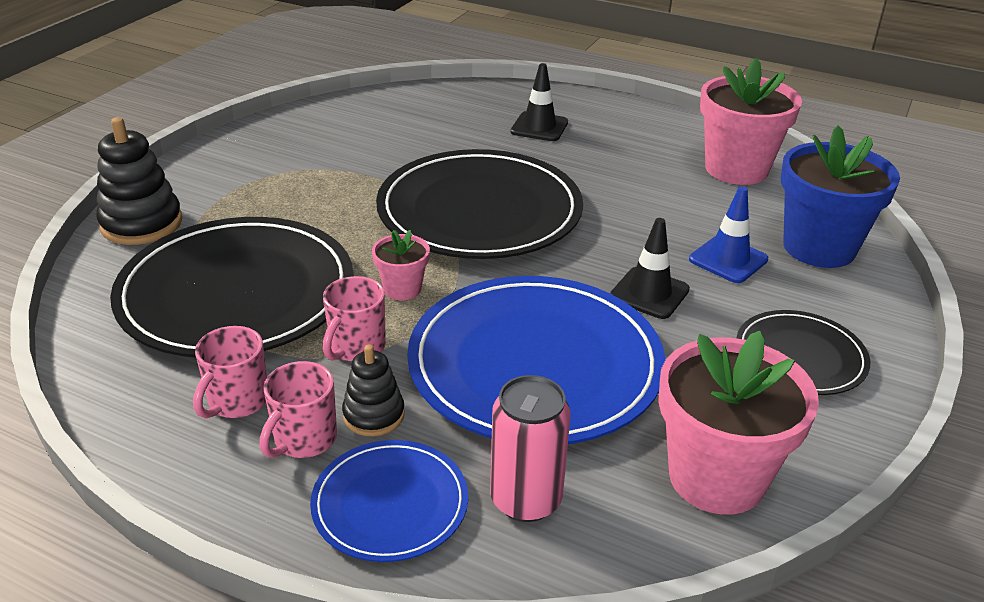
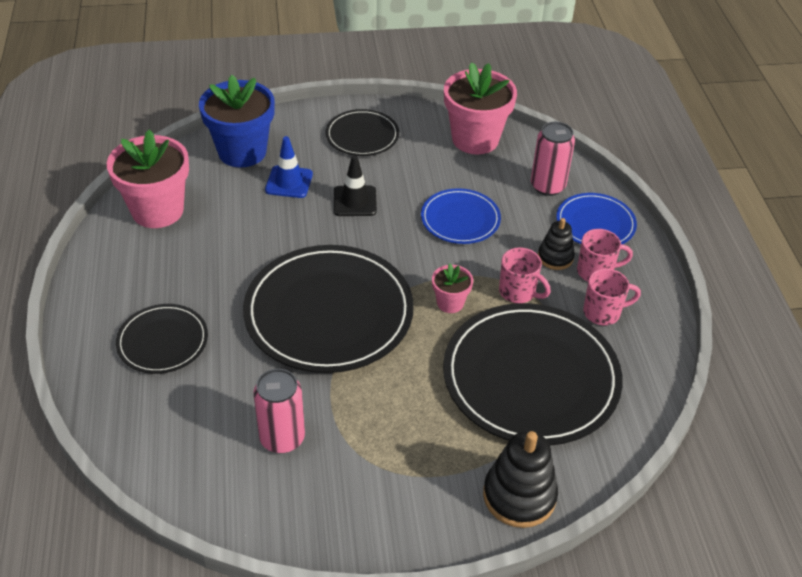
camera: 125 degrees left, 10 degrees up
(356, 347) = (518, 292): pink mug -> pink mug turned 45 degrees clockwise
(366, 144) = (282, 438): none -> pink can
(535, 364) = (460, 219): blue plate -> blue plate, size x0.52
(539, 127) = (162, 341): black traffic cone -> black plate

